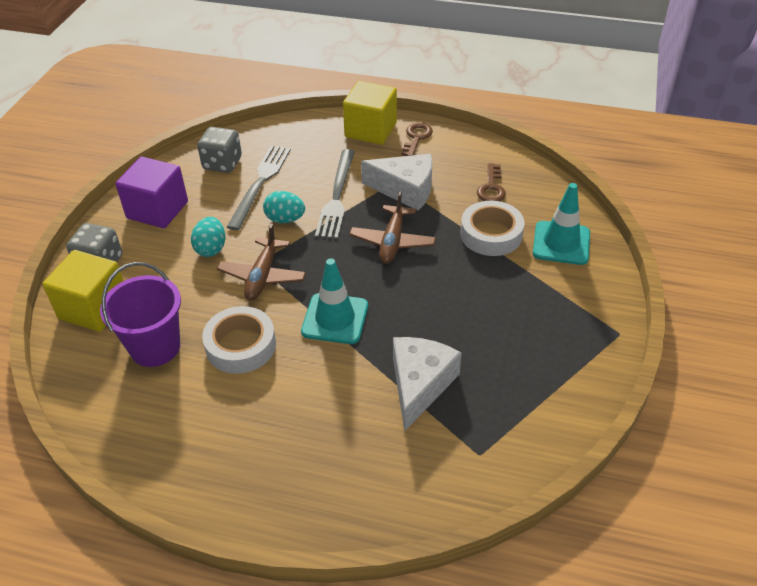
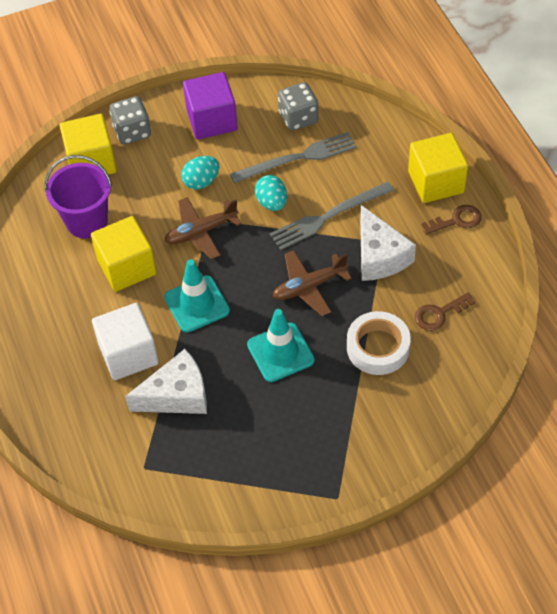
camera: 55 degrees right, 10 degrees up
(241, 345) = (127, 267): white tape -> yellow cube
(339, 397) = (128, 354): none -> white cube
(561, 243) = (411, 403): turquoise traffic cone -> turquoise traffic cone (280, 352)

